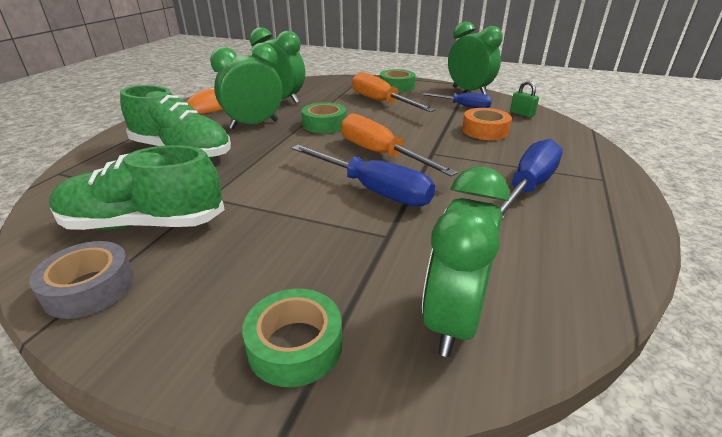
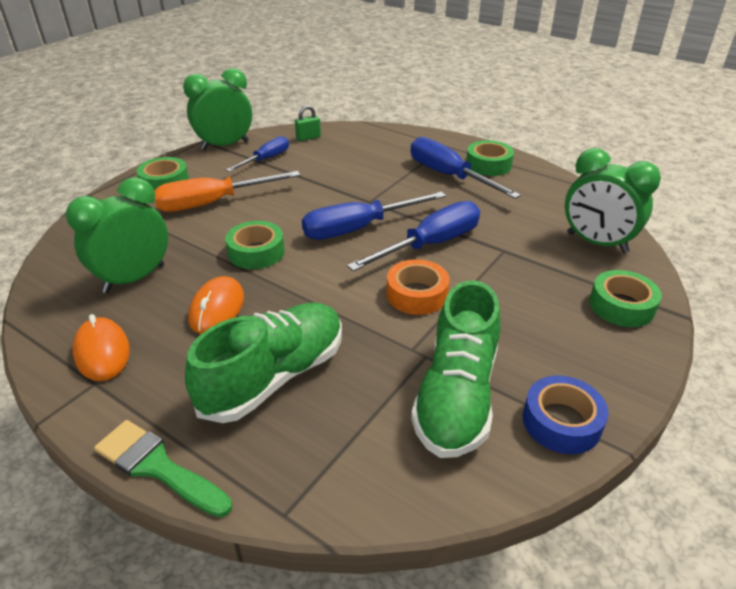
camera: 75 degrees left, 5 degrees up
(89, 288) = (561, 422): grey tape -> blue tape
(114, 135) = (157, 467): none -> green brush
(254, 124) = (217, 309): green clock -> orange mouse
(380, 154) = (359, 228): orange screwdriver -> blue screwdriver
(485, 131) = (335, 164): orange tape -> orange tape (417, 294)
(590, 212) = (488, 165): none -> green tape

